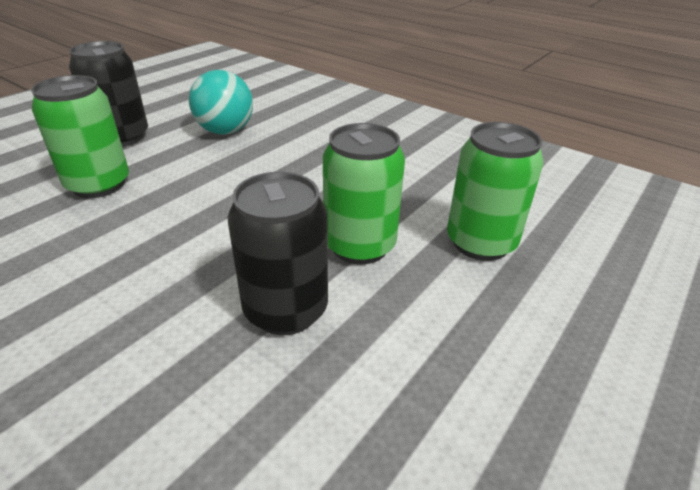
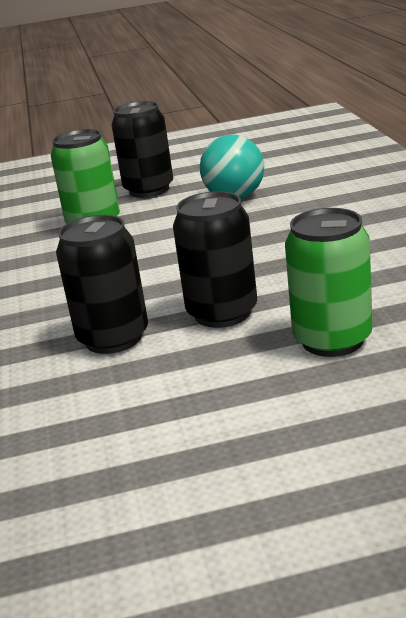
camera: 45 degrees right, 10 degrees down
(359, 246) = (222, 313): green can -> black can

